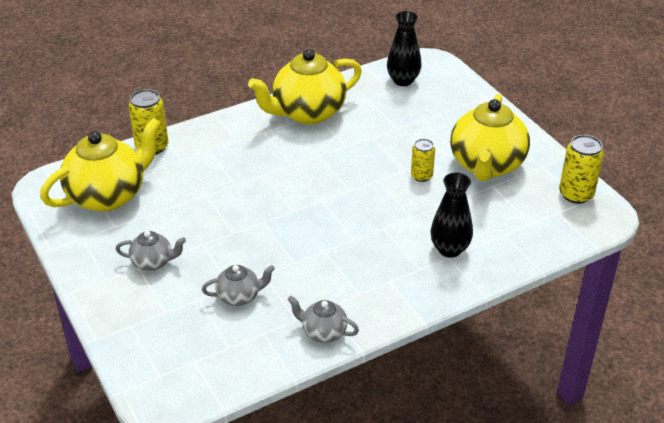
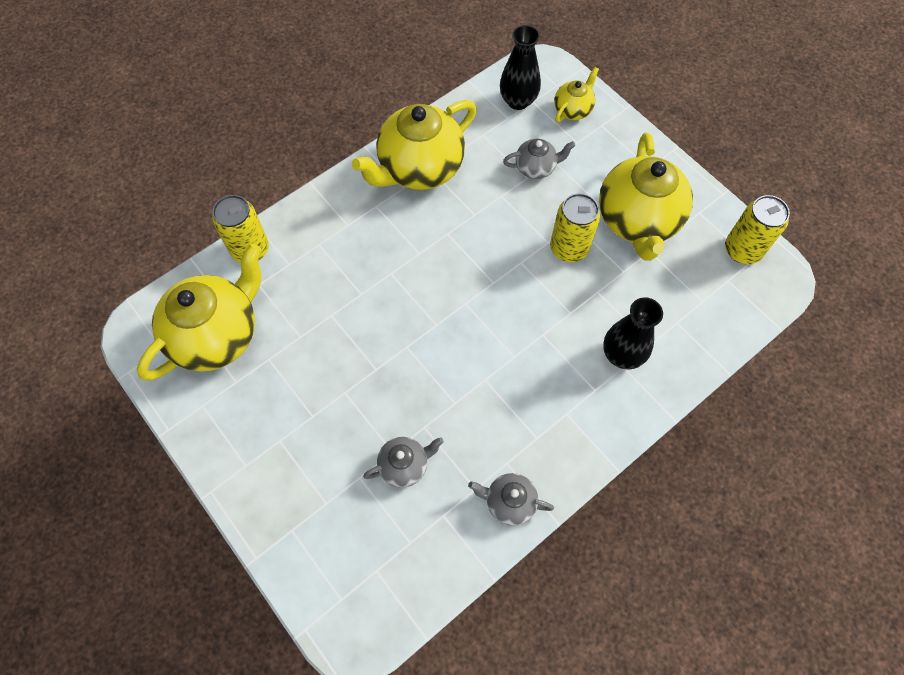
camera: 10 degrees left, 25 degrees up
(153, 262) = (294, 430): grey teapot -> grey teapot (536, 168)
(421, 176) = (569, 248): yellow can -> yellow can, size x1.56
(449, 90) = (573, 110): none -> yellow teapot

